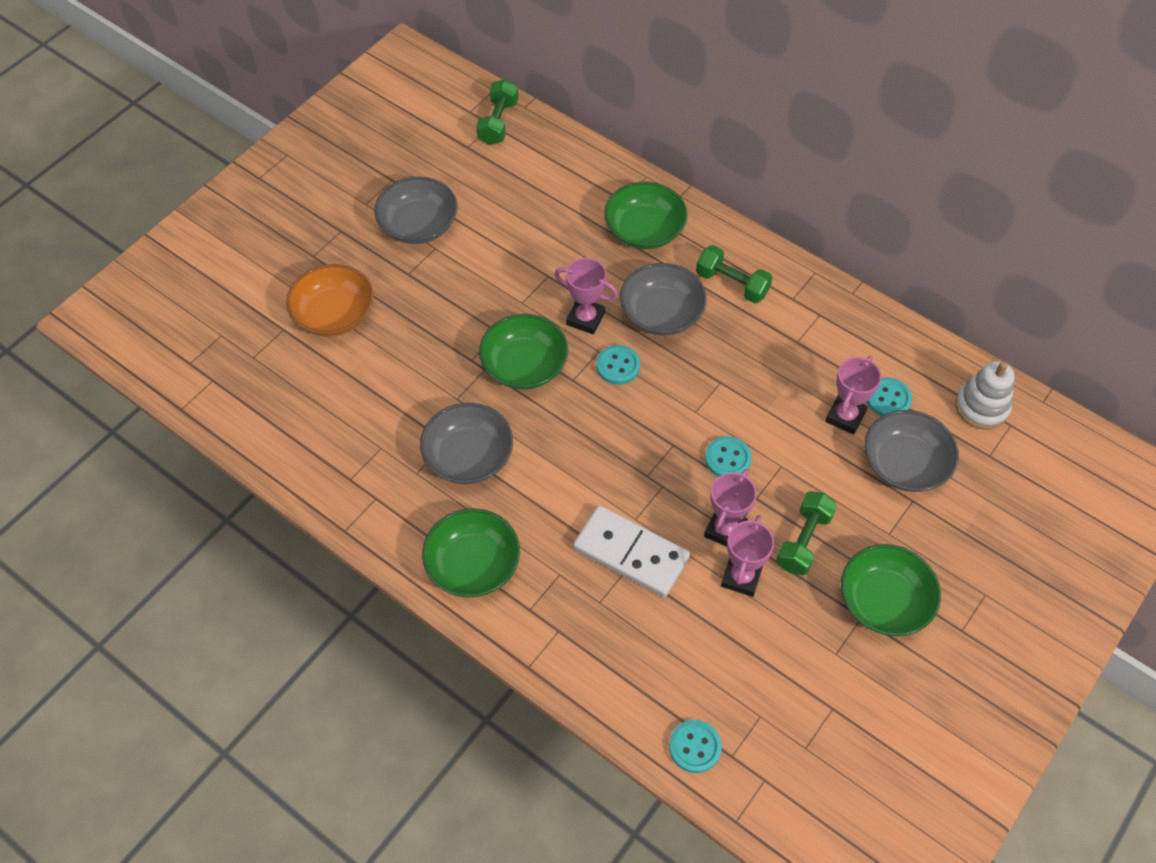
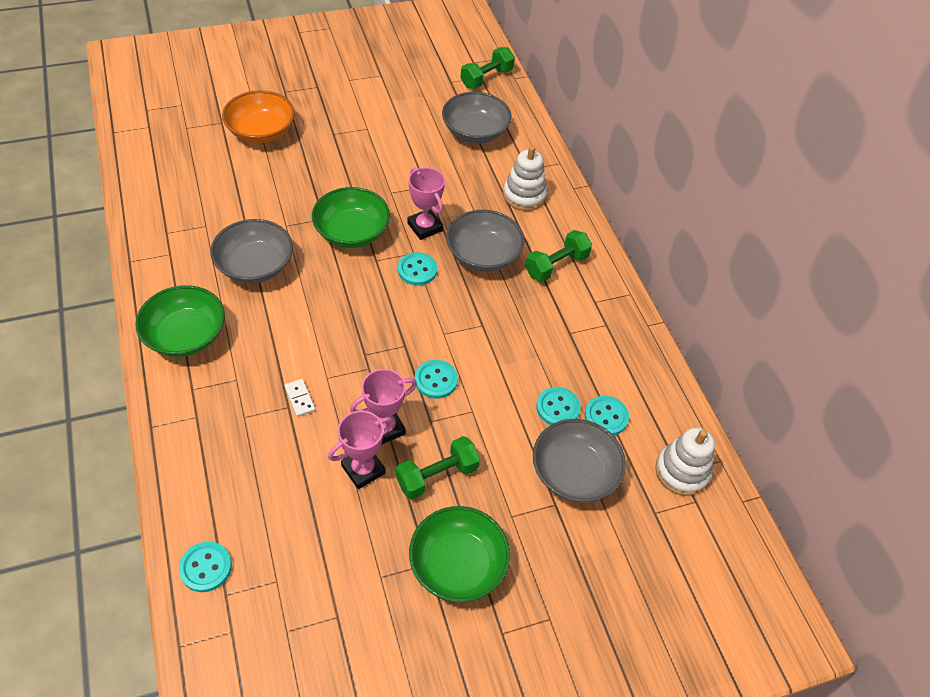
camera: 30 degrees right, 5 degrees down
(418, 225) = (370, 110): grey bowl -> grey bowl (475, 132)
(631, 553) = (300, 399): white domino -> white domino, size x0.40
(644, 230) = (524, 195): green bowl -> white stacking toy
(732, 284) = (556, 265): green dumbbell -> green dumbbell turned 75 degrees clockwise
(845, 416) = (558, 408): pink trophy -> turquoise button

